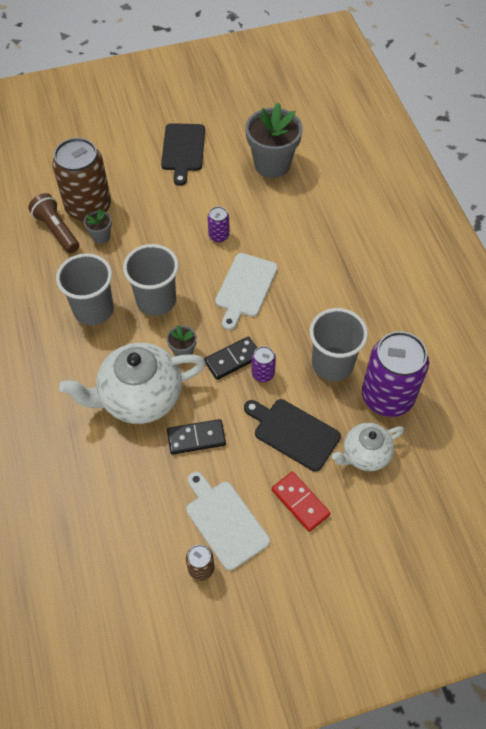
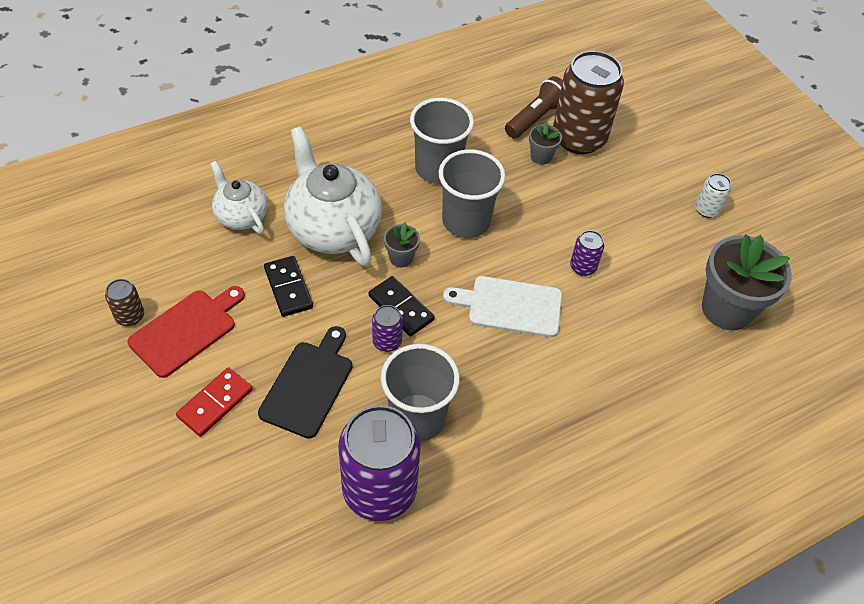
camera: 75 degrees right, 5 degrees down
(183, 150) = (706, 210): black cutting board -> white can
(225, 521) = (186, 330): white cutting board -> red cutting board
(365, 454) = (288, 470): white teapot -> white teapot (241, 216)

